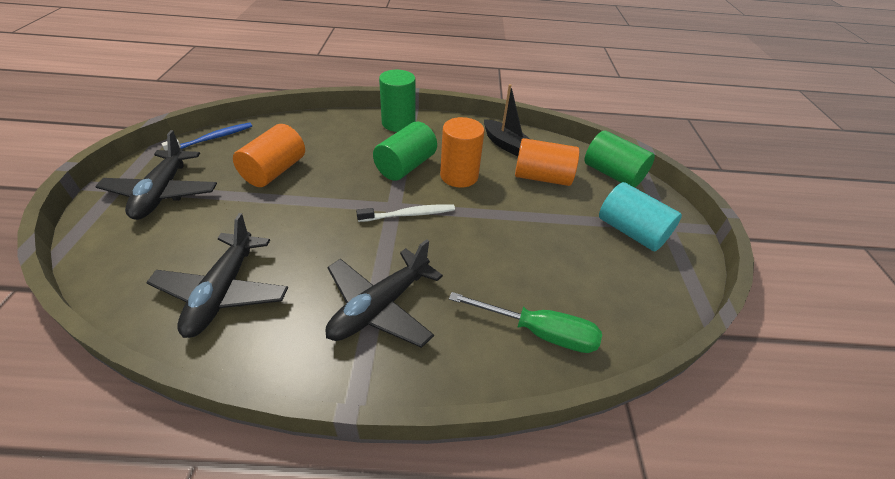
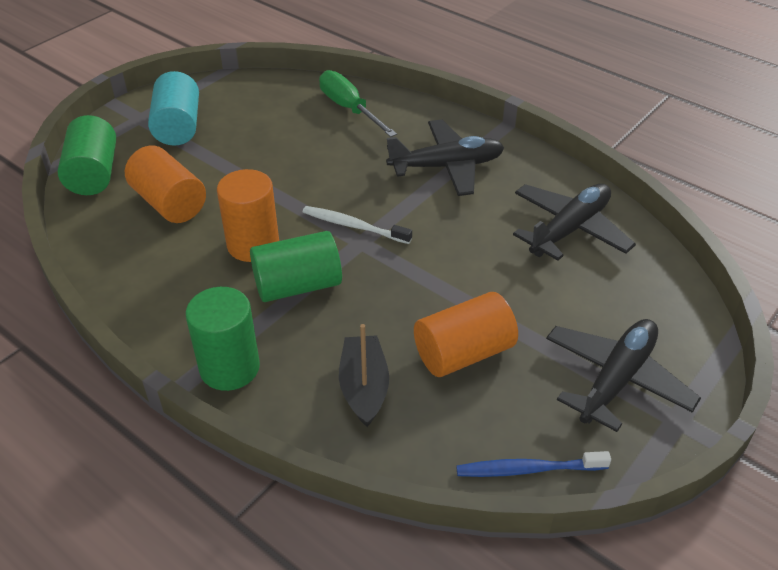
camera: 140 degrees left, 0 degrees up
(505, 144) = (141, 261): black boat -> black boat (364, 387)

